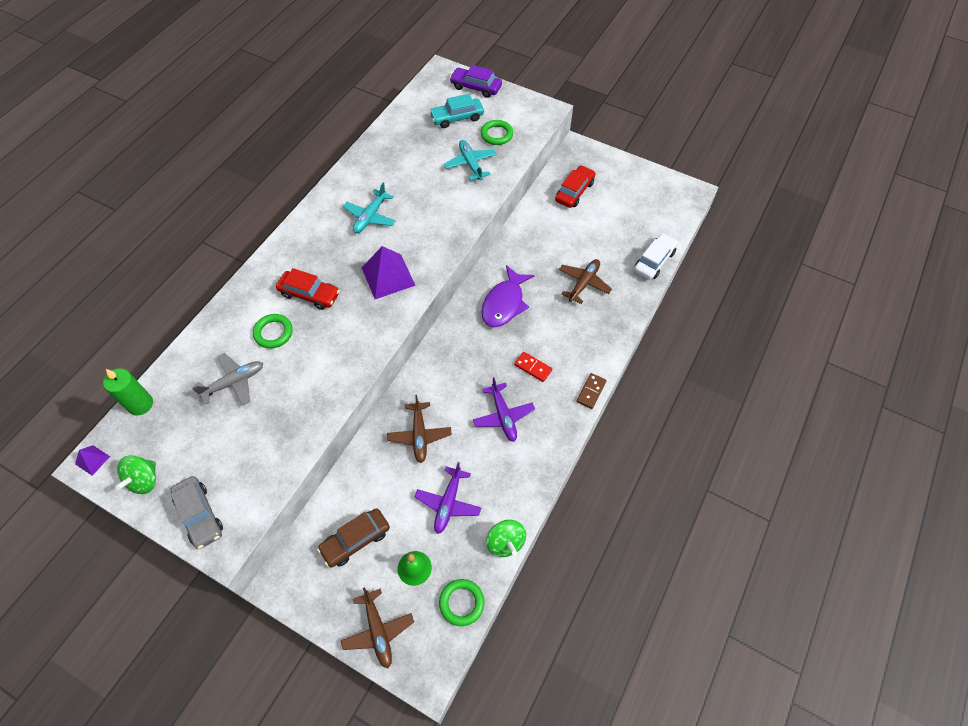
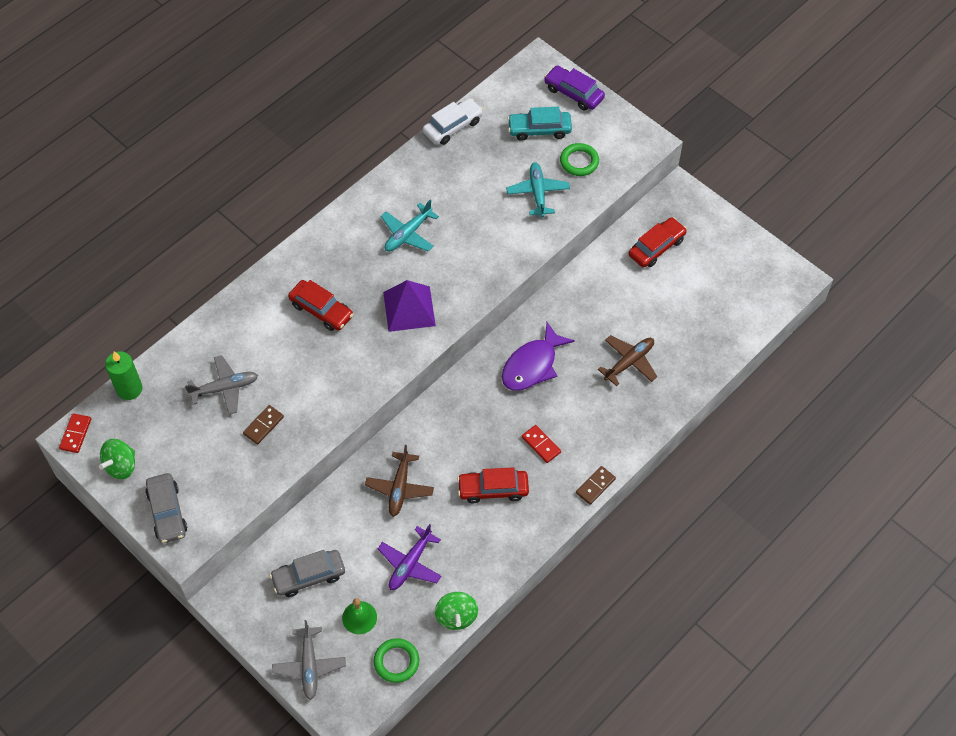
camera: 15 degrees right, 0 degrees up
(92, 460) = (76, 434): purple pyramid -> red domino
(273, 333) = (275, 344): green ring -> none
(278, 408) = (263, 425): none -> brown domino
(355, 540) = (309, 576): brown car -> grey car
(378, 631) = (309, 666): brown plane -> grey plane
(503, 416) = (493, 489): purple plane -> red car
(654, 261) = (720, 354): white car -> white car (453, 126)

